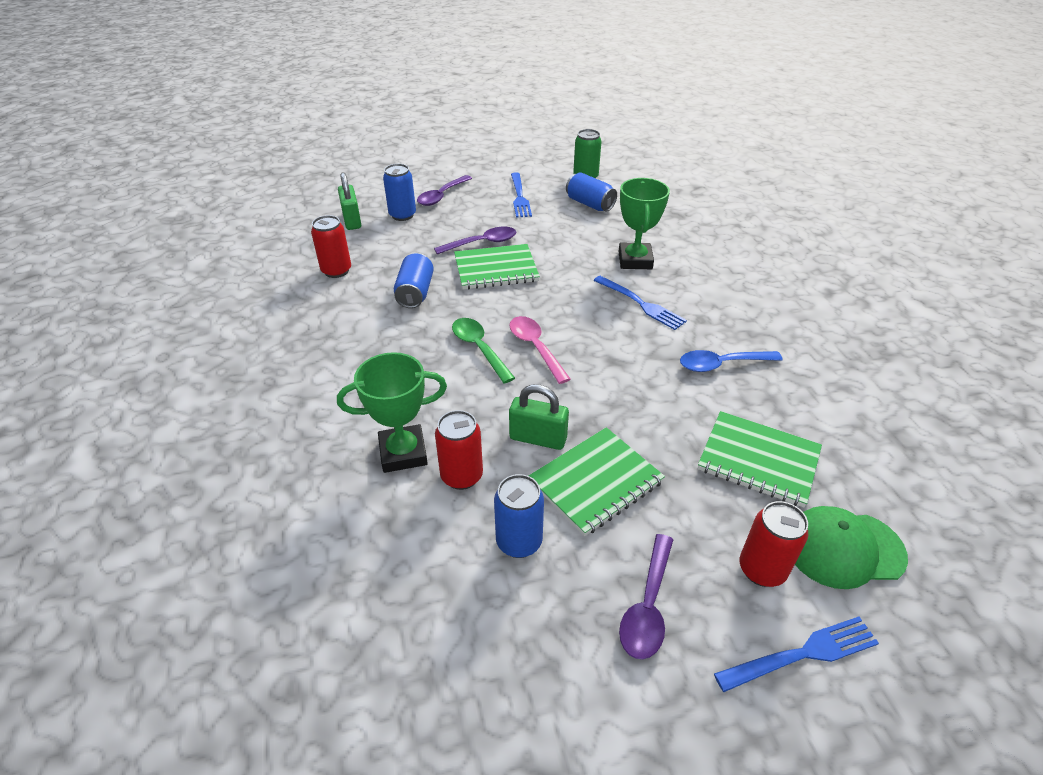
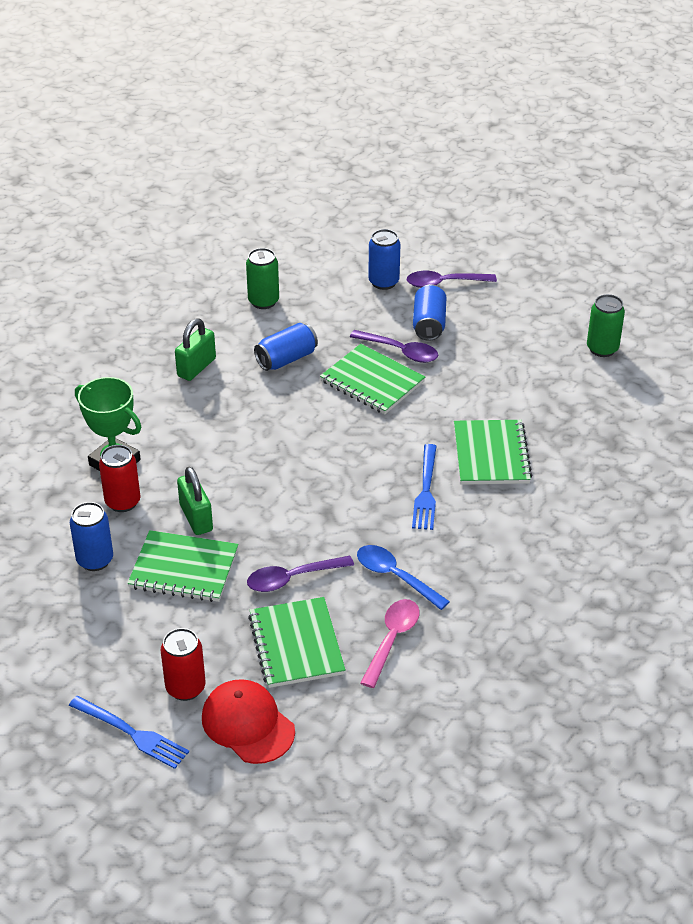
camera: 50 degrees right, 0 degrees up
(336, 271) = (263, 301): red can -> green can
(352, 220) = (339, 261): green padlock -> green padlock (196, 367)
(479, 348) = (259, 433): green spoon -> none
(519, 197) = (506, 328): blue fork -> none
(535, 347) = (295, 462): pink spoon -> pink spoon (392, 640)
(590, 204) = (554, 377): blue can -> blue can (429, 324)
(635, 260) = (491, 454): green trophy -> green notebook
(648, 606) = (102, 645): purple spoon -> purple spoon (292, 578)
(843, 549) = (248, 724): green cap -> red cap

